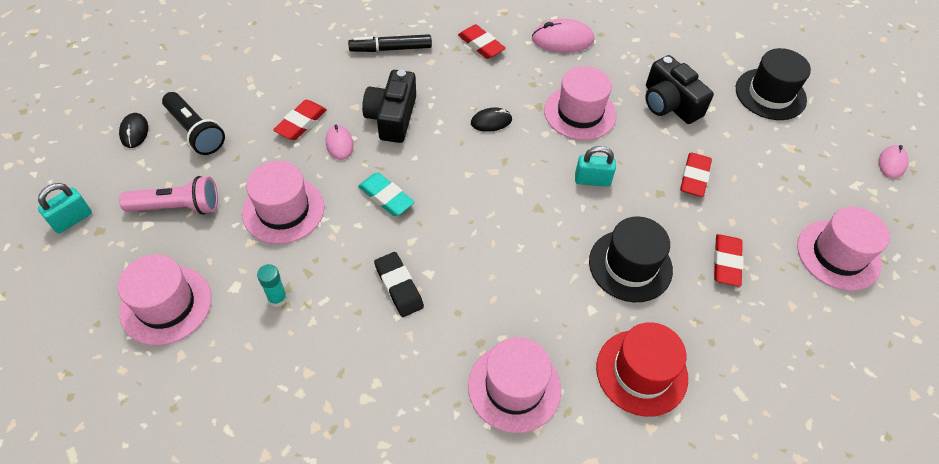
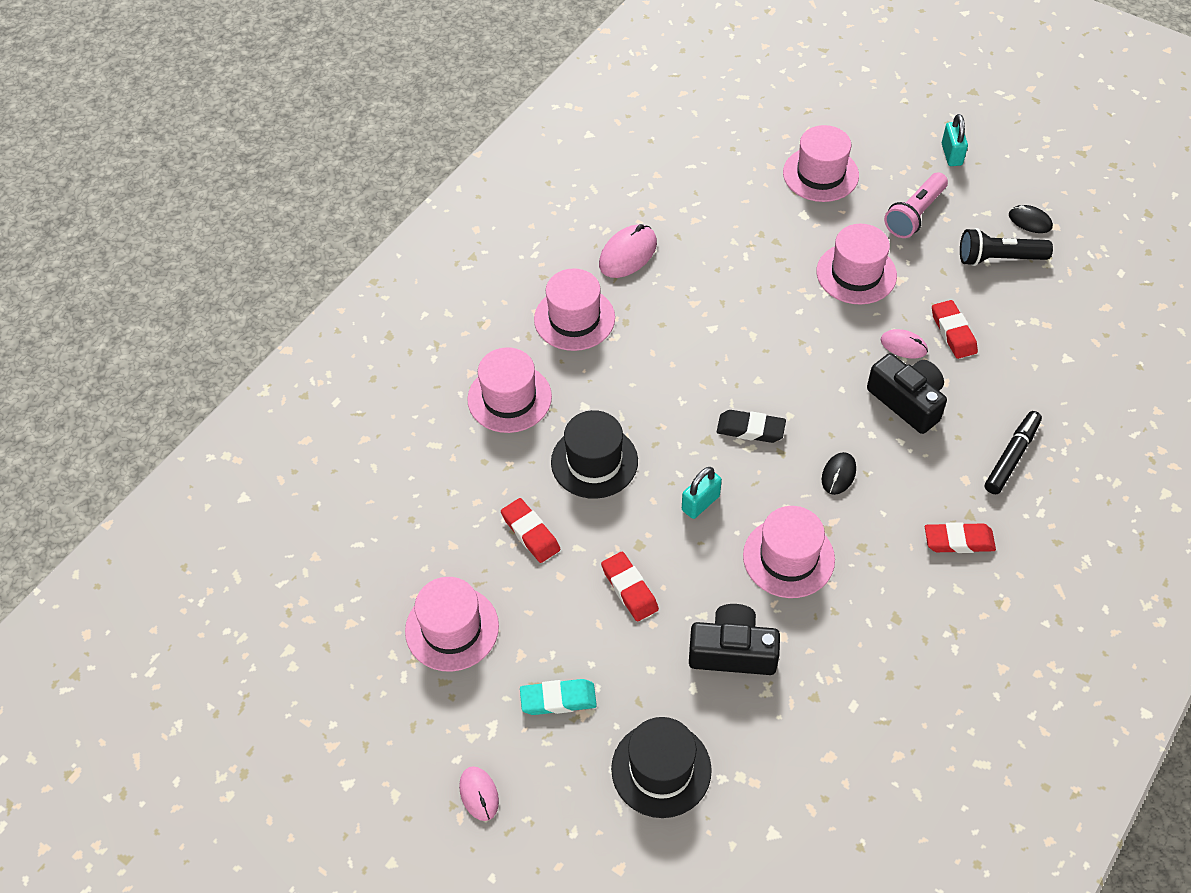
camera: 135 degrees right, 0 degrees up
(277, 298) = (771, 232): turquoise glue stick -> none
(386, 197) = (813, 344): turquoise eraser -> turquoise eraser (558, 699)
(399, 286) = (717, 303): black eraser -> black eraser (750, 429)
(562, 39) = (909, 626): pink mouse -> pink mouse (628, 254)
(641, 372) = (509, 398): red hat -> pink hat

